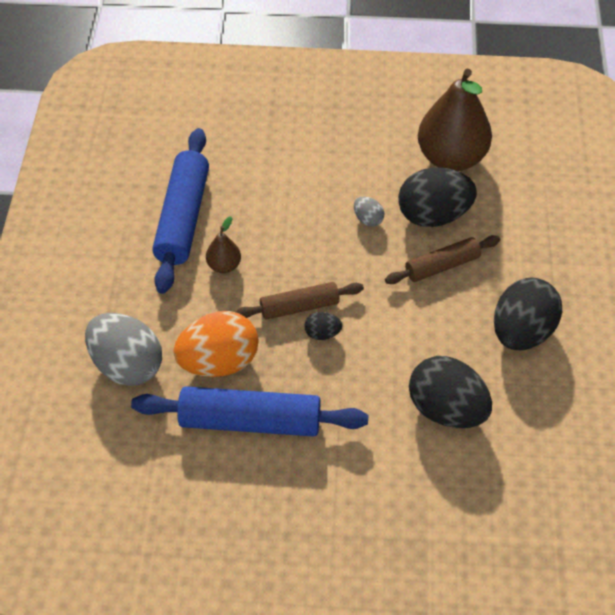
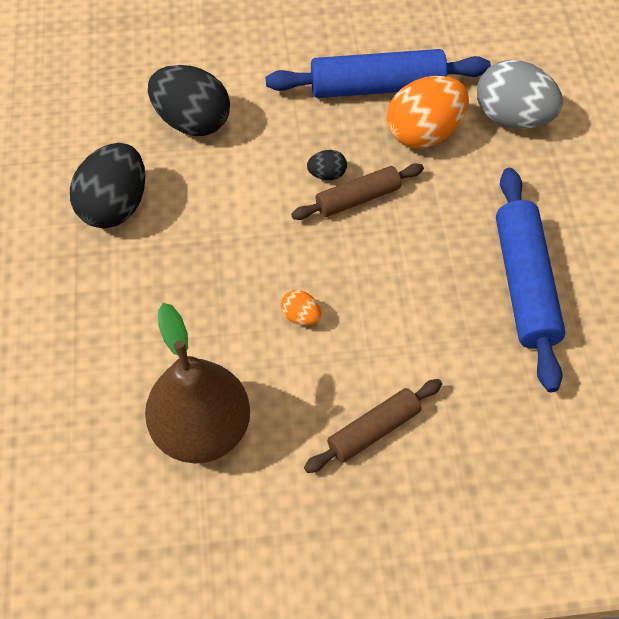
camera: 170 degrees right, 5 degrees up
(224, 265) = (454, 232): brown pear -> none
(368, 219) = (301, 316): grey egg -> orange egg
(433, 215) = (220, 334): black egg -> none
(442, 265) = (205, 269): brown rolling pin -> brown rolling pin (373, 430)

